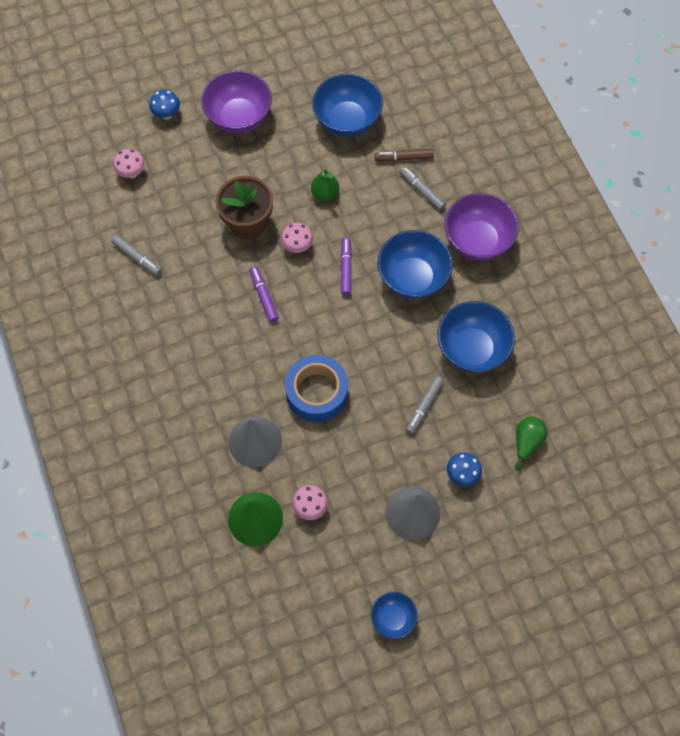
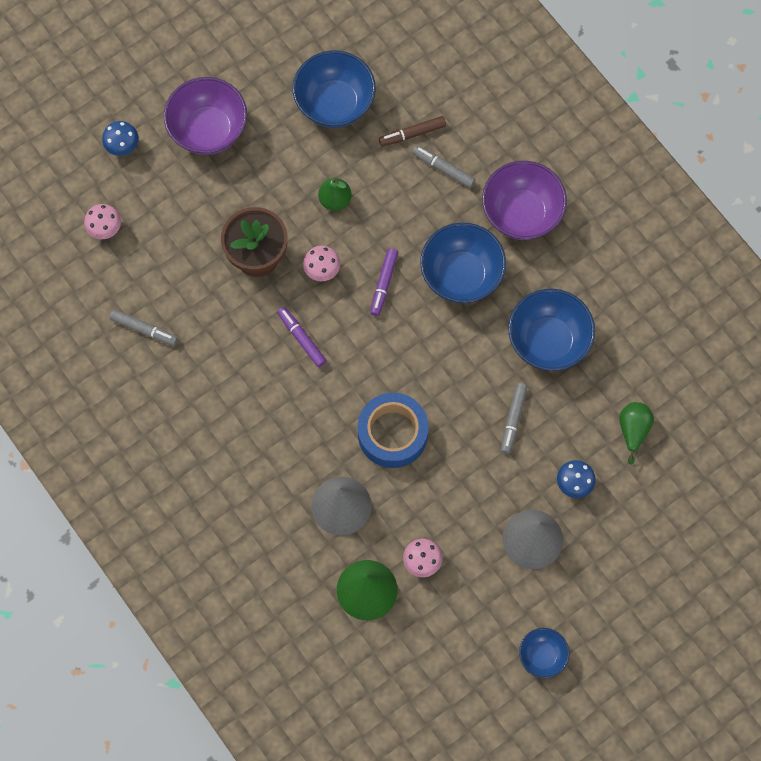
camera: 15 degrees left, 5 degrees up
(346, 269) = (384, 283): purple marker -> purple marker turned 150 degrees counterclockwise

